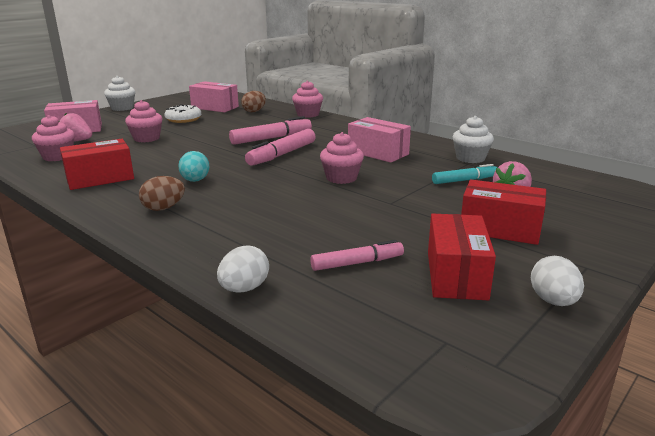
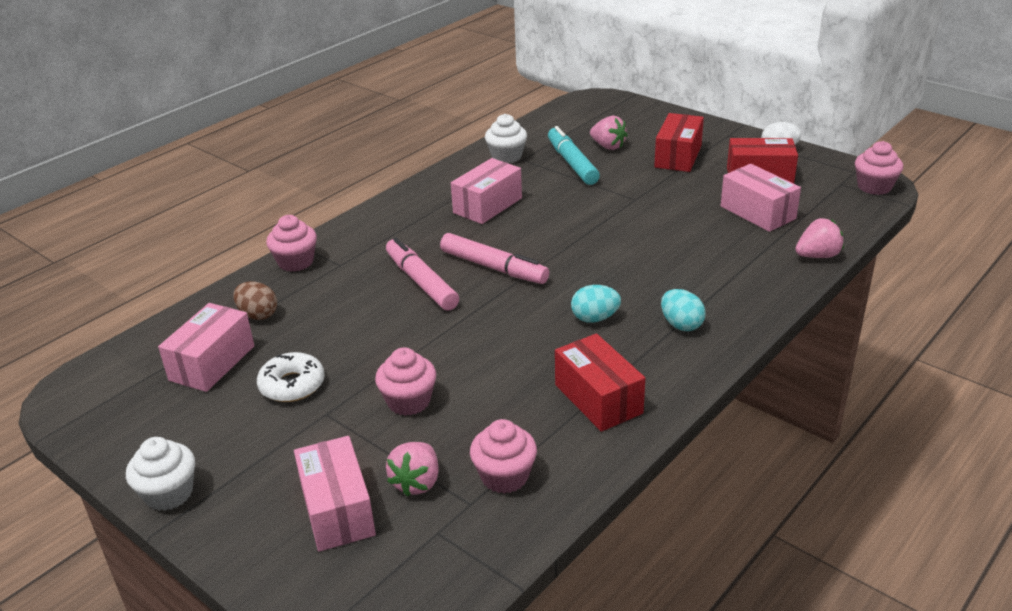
camera: 90 degrees left, 10 degrees up
(163, 208) = (681, 325): brown egg -> turquoise egg
(244, 289) = (817, 256): white egg -> pink strawberry
(341, 178) = (573, 225): pink cupcake -> pink cupcake (874, 187)
(357, 263) = (757, 212): pink marker -> pink box
(464, 180) = (572, 163): turquoise marker -> turquoise marker, size x1.53

